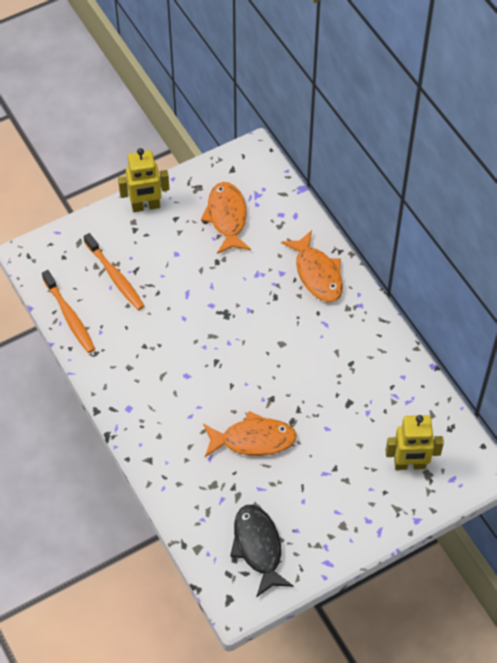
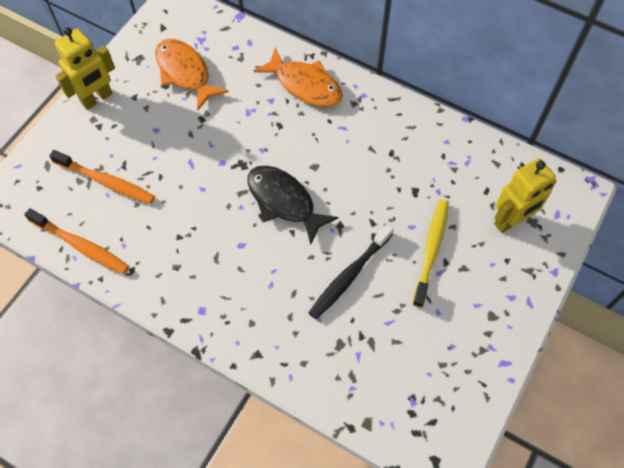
camera: 30 degrees left, 5 degrees up
(253, 440) = (349, 275): orange fish -> black toothbrush
(258, 547) = (427, 386): black fish -> black fish (284, 201)
(329, 454) = (431, 250): none -> yellow toothbrush

